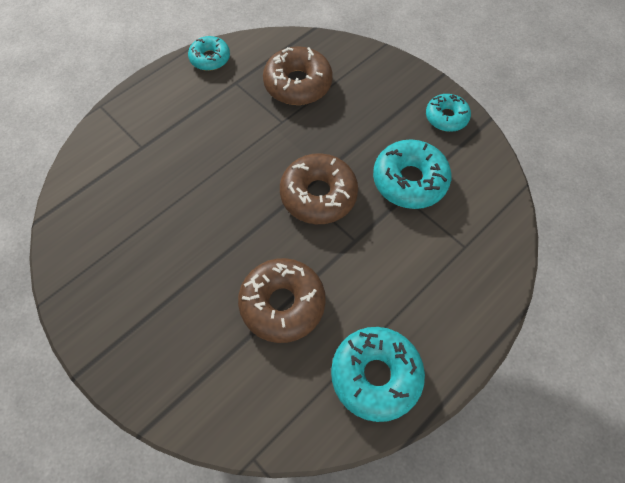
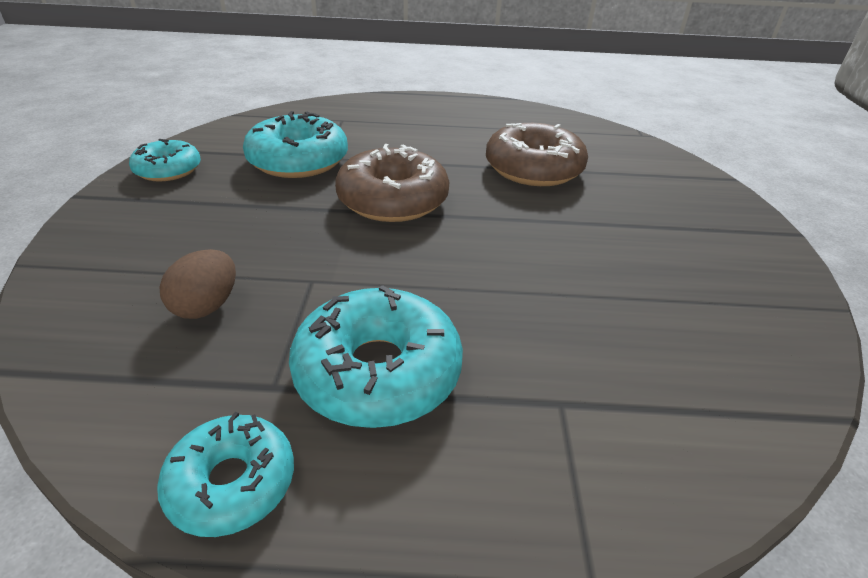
camera: 135 degrees left, 25 degrees down
(298, 84) = (206, 306): brown donut -> brown egg
(375, 375) = (508, 118): turquoise donut -> turquoise donut (378, 372)

